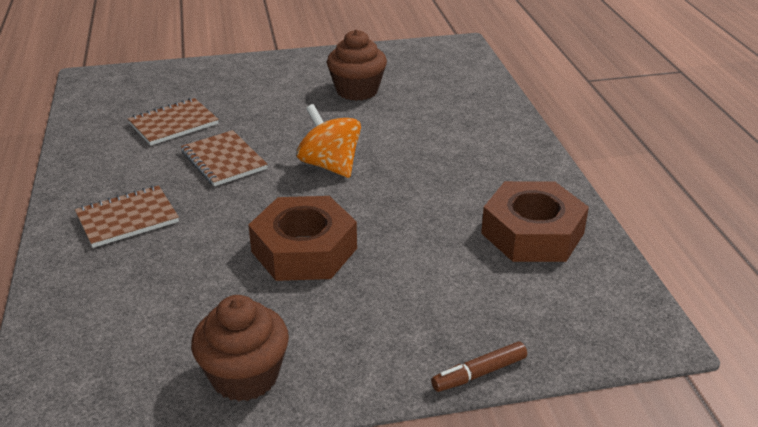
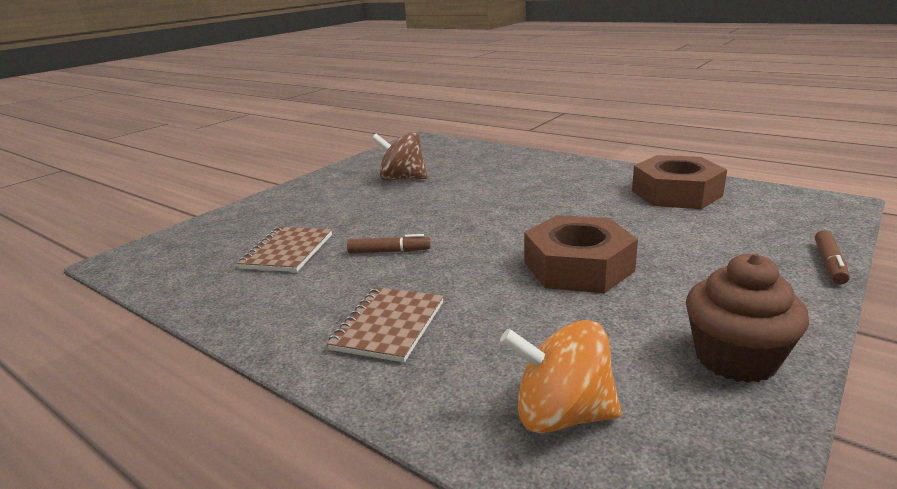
camera: 40 degrees left, 10 degrees down
(224, 160) = (389, 251): brown notebook -> brown marker
(330, 165) = (479, 219): orange spinning top -> orange spinning top (561, 415)
(357, 90) = (402, 179): brown cupcake -> brown spinning top

